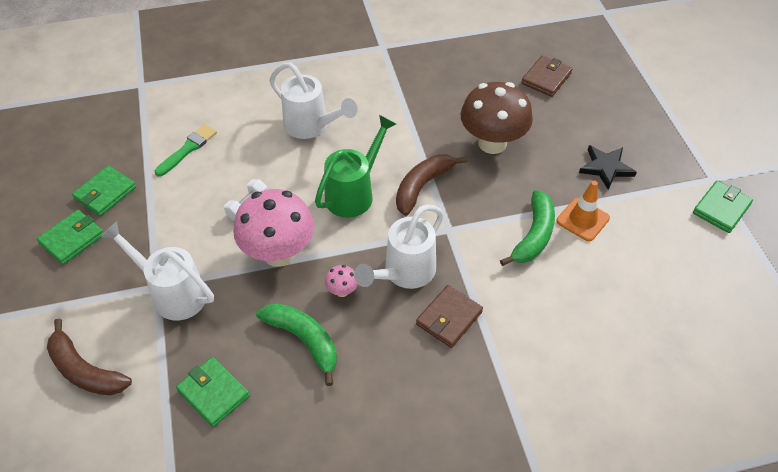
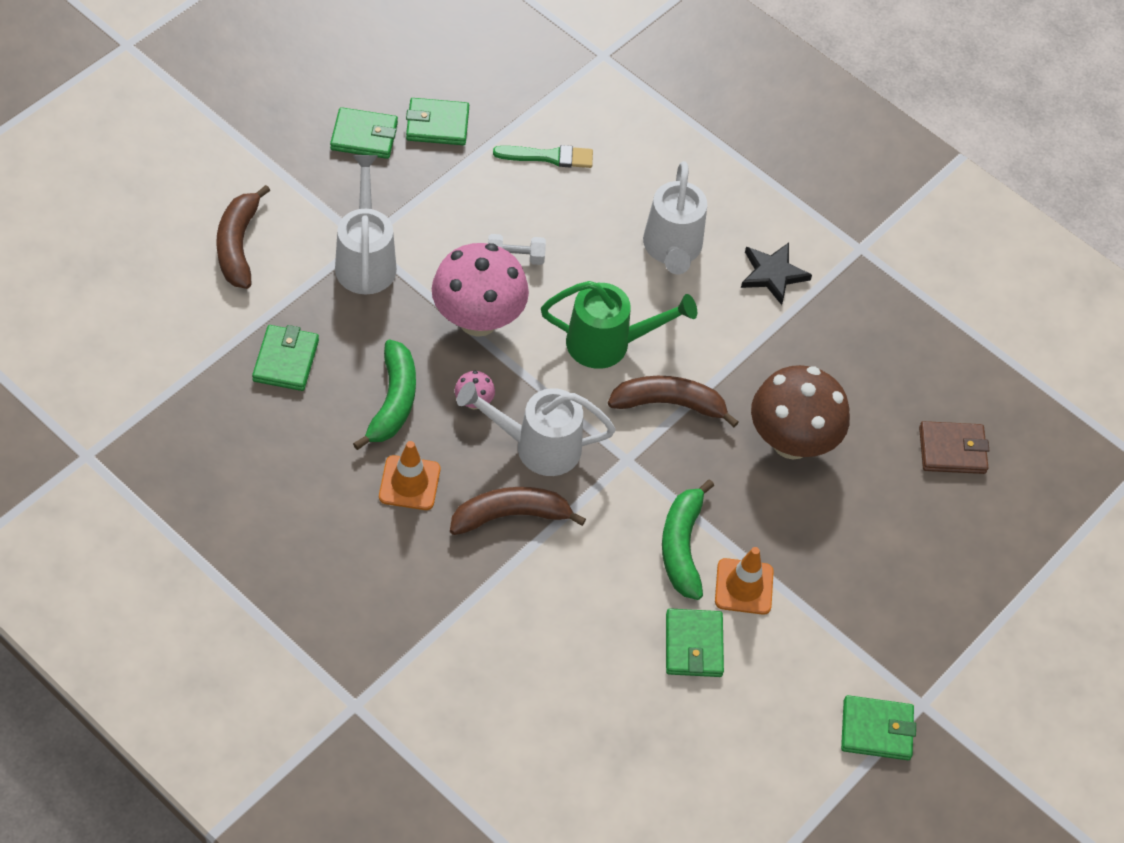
camera: 50 degrees right, 5 degrees up
(380, 367) = (409, 483): none -> orange traffic cone
(449, 318) = (510, 515): brown wallet -> brown banana
(533, 235) = (682, 546): green banana -> green banana turned 105 degrees clockwise
(606, 168) = (847, 579): black star -> black star (773, 274)
(612, 268) = (693, 645): none -> green wallet

